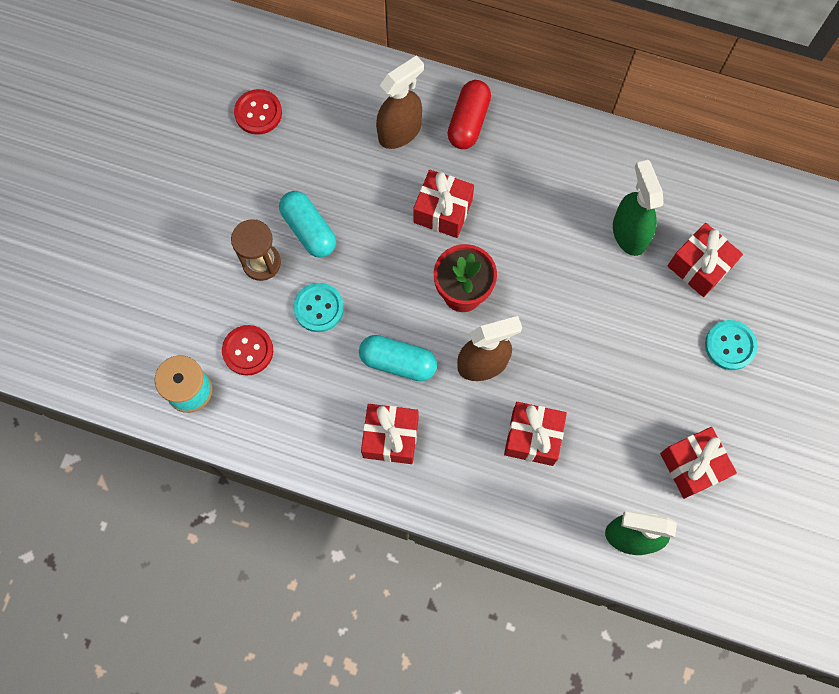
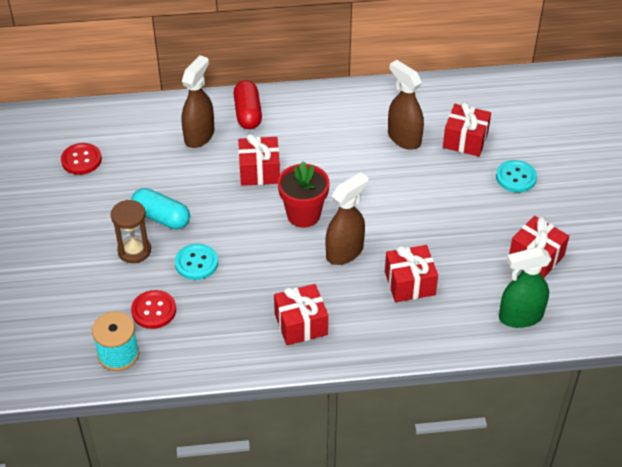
camera: 25 degrees left, 25 degrees down
(398, 362) = (279, 274): turquoise capsule -> none
(629, 233) = (404, 138): green spray bottle -> brown spray bottle

